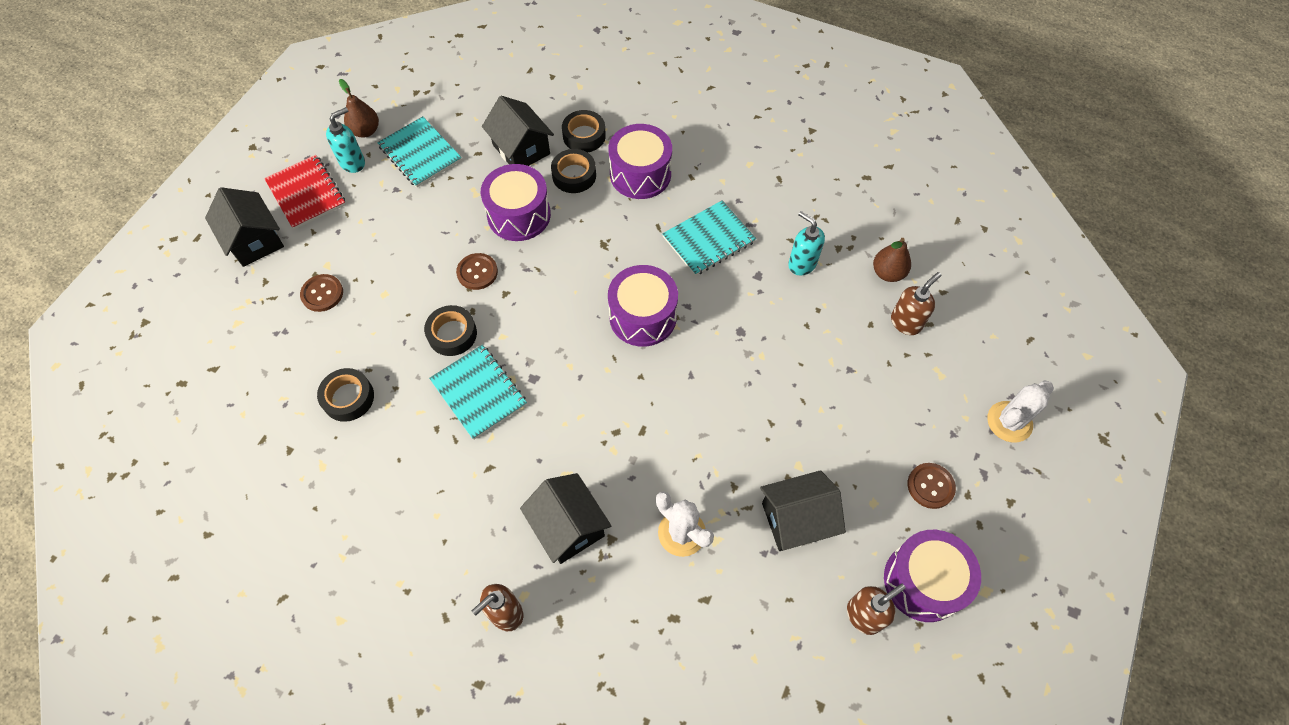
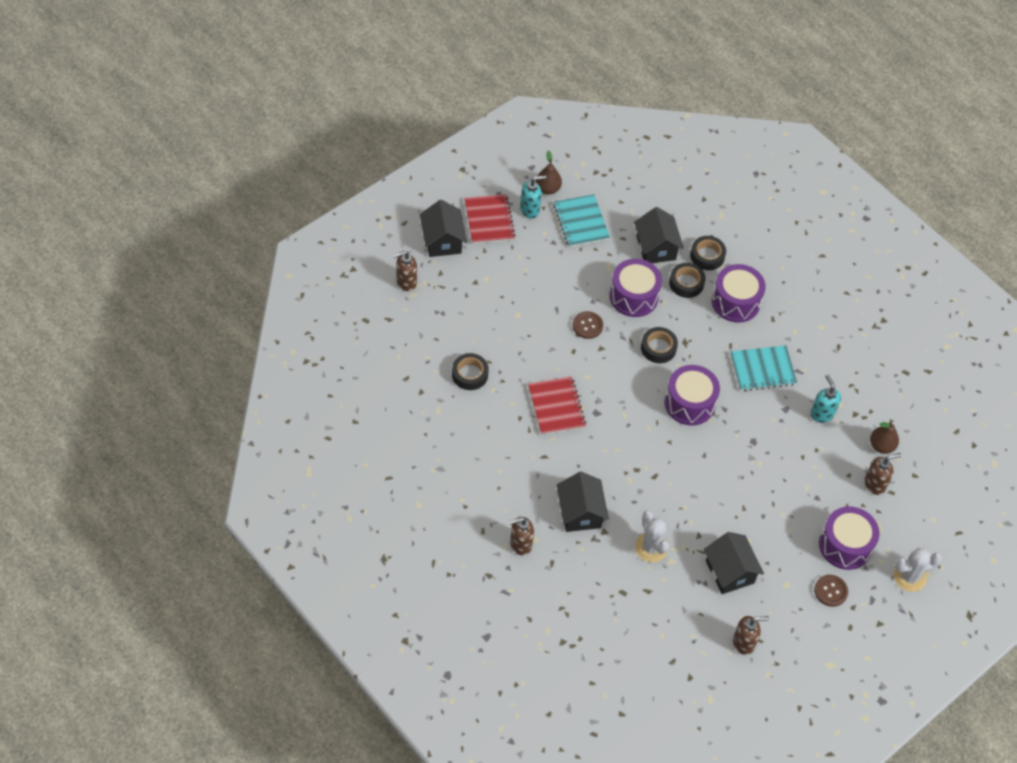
camera: 20 degrees right, 5 degrees down
(222, 311) = (406, 282): none -> brown soap dispenser
(322, 294) = (476, 297): brown button -> none
(452, 334) = (553, 361): black tape -> black tape (658, 348)
(479, 392) = (556, 407): turquoise notebook -> red notebook
(796, 519) = (729, 572): black house -> black house turned 60 degrees clockwise
(923, 581) = (793, 642): purple drum -> purple drum (845, 545)

